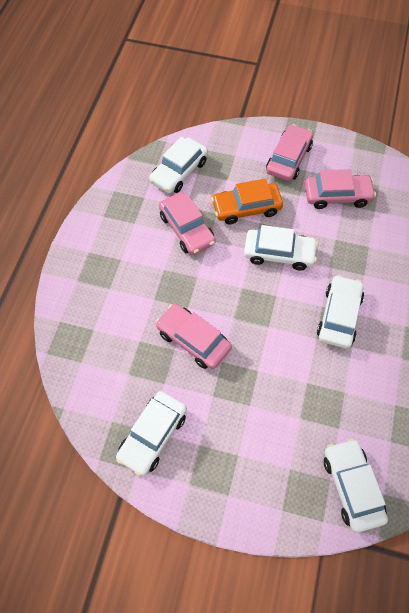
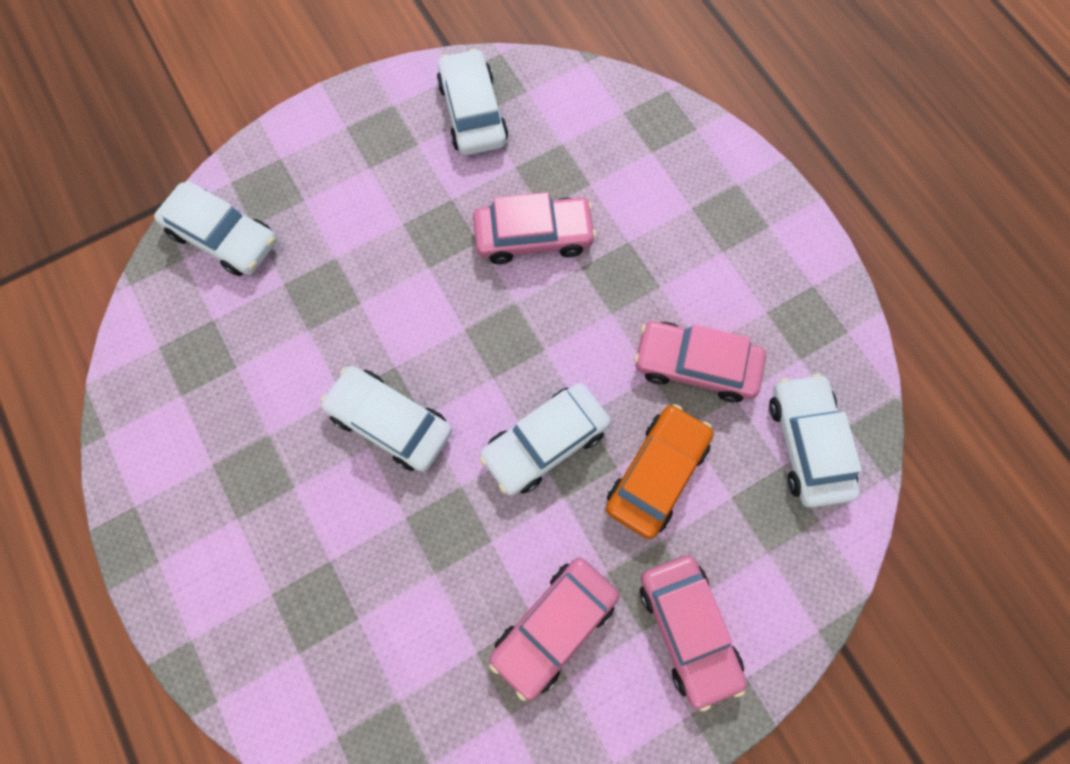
camera: 135 degrees right, 10 degrees up
(339, 316) = (390, 422): white car -> white car turned 150 degrees clockwise

